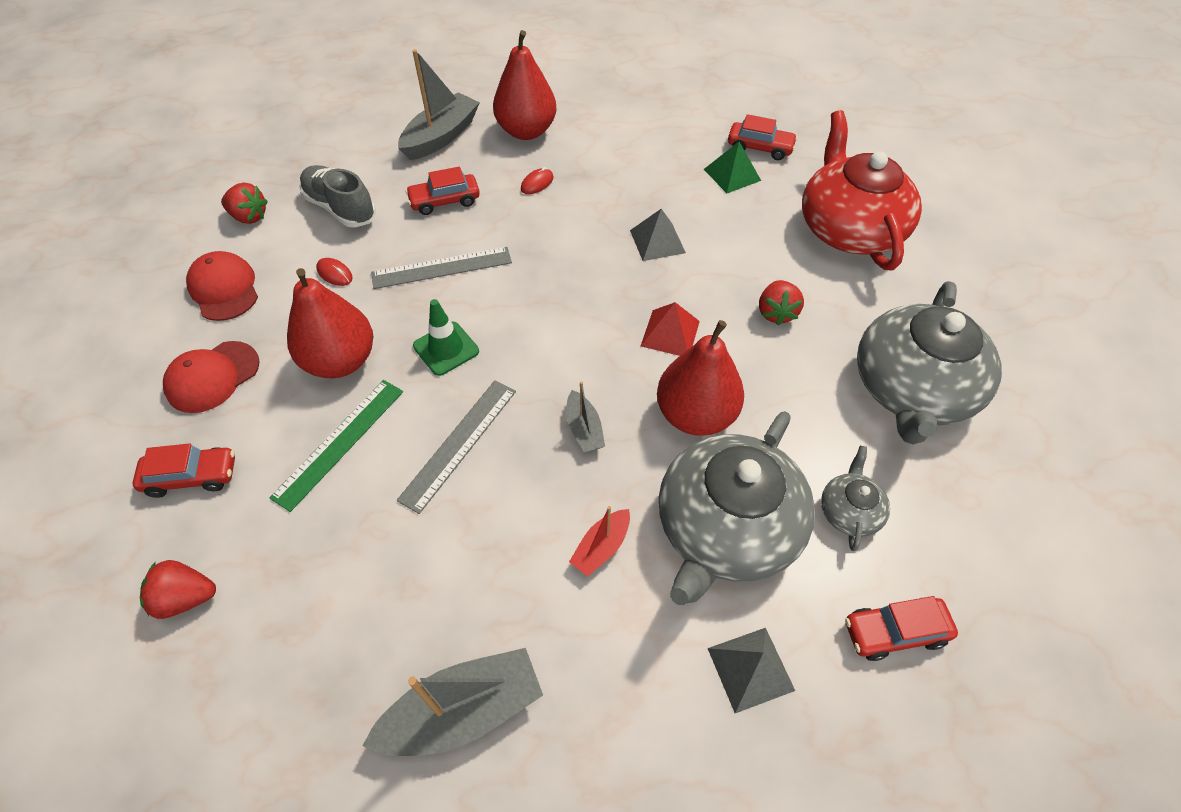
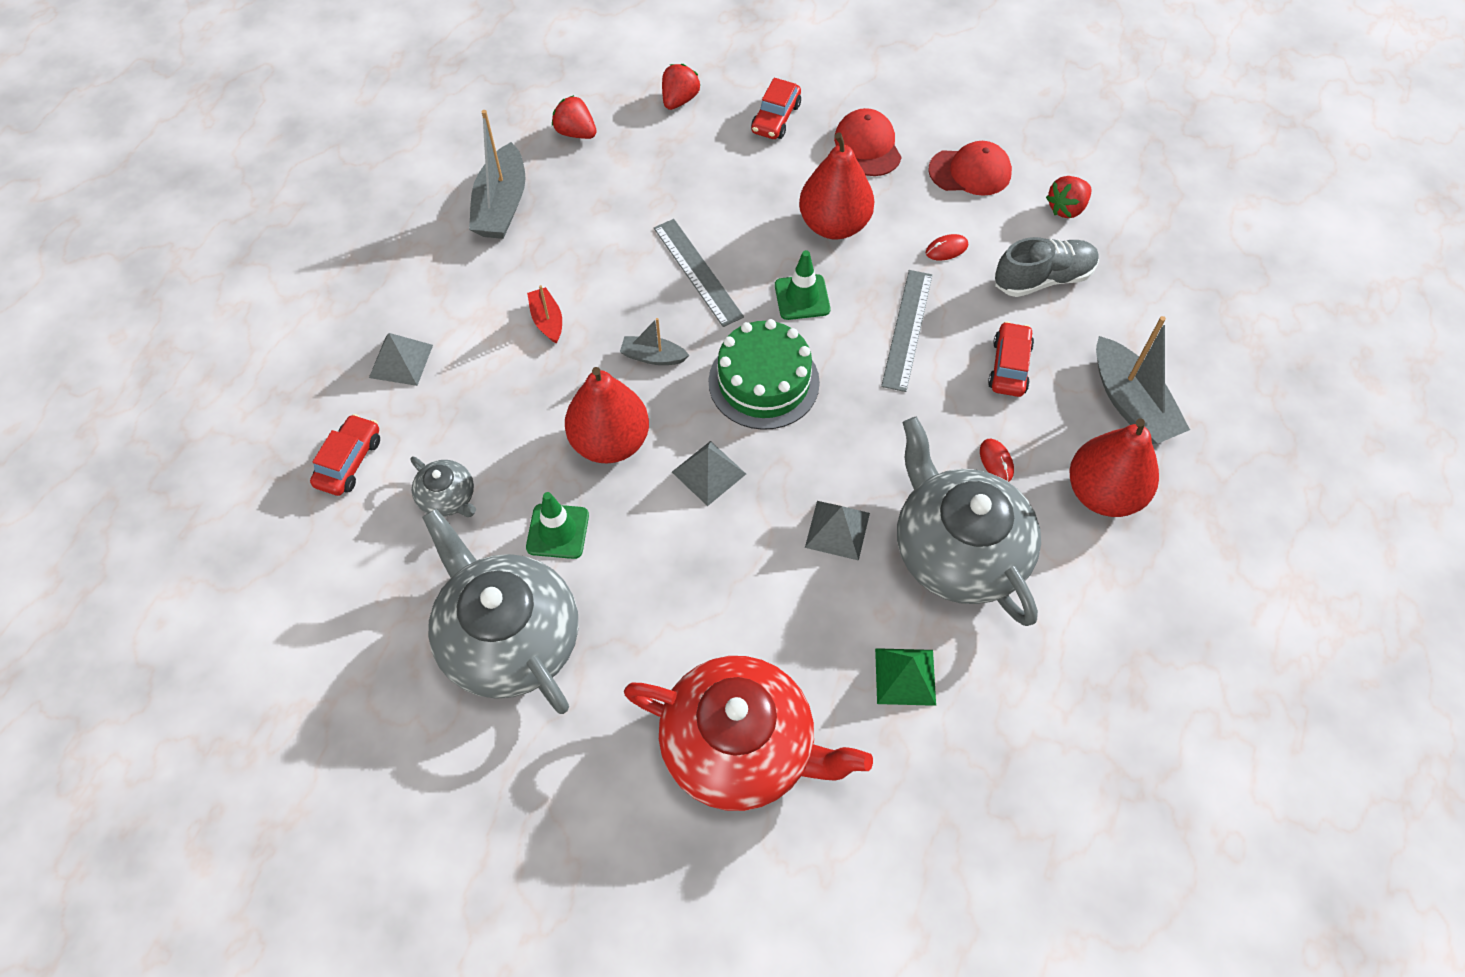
camera: 120 degrees right, 5 degrees up
(339, 442) = (750, 202): green ruler -> none
(557, 336) = (763, 382): none -> green cake
(670, 333) = (709, 473): red pyramid -> grey pyramid
(726, 528) = (501, 405): grey teapot -> grey teapot (958, 550)
(759, 148) = (940, 745): red car -> none
(776, 313) = (673, 581): red strawberry -> red strawberry (576, 133)
(804, 406) = (557, 531): none -> green traffic cone

